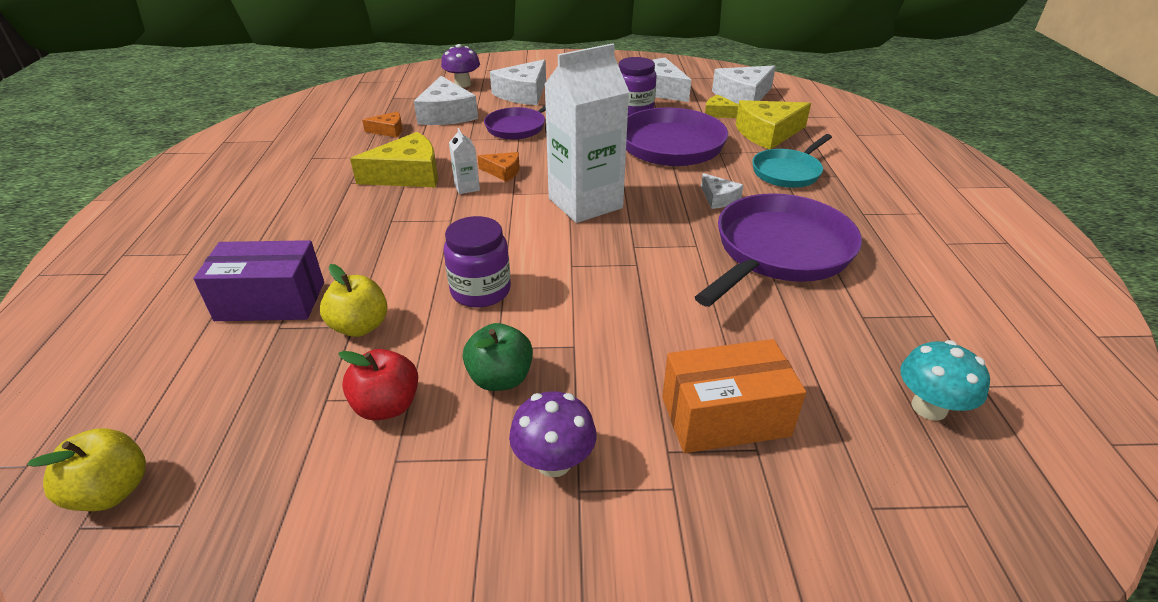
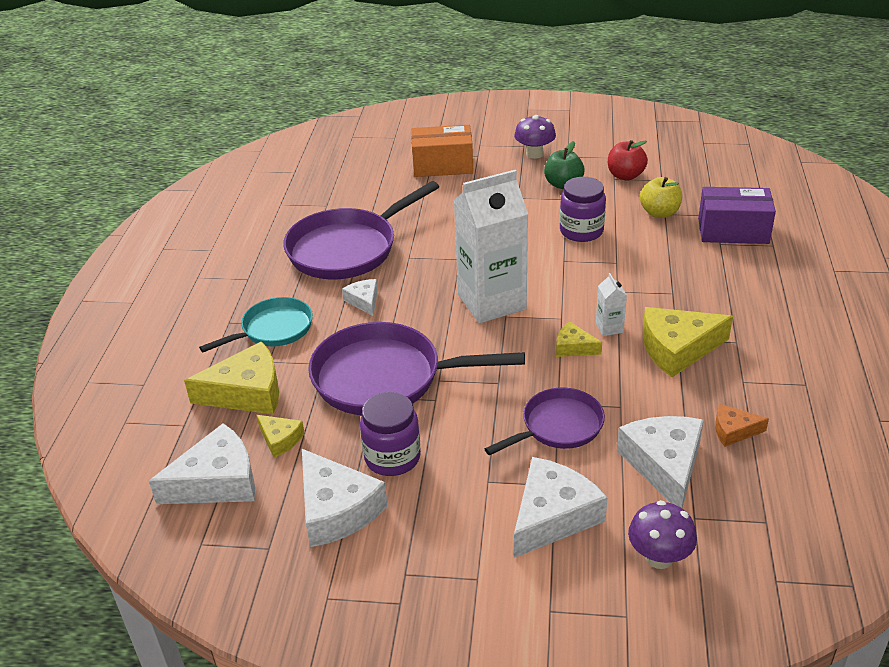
camera: 170 degrees left, 0 degrees up
(112, 491) = (746, 152): yellow apple -> none
(503, 172) = (573, 347): orange cheese -> yellow cheese
(929, 407) = (333, 165): turquoise mushroom -> none

